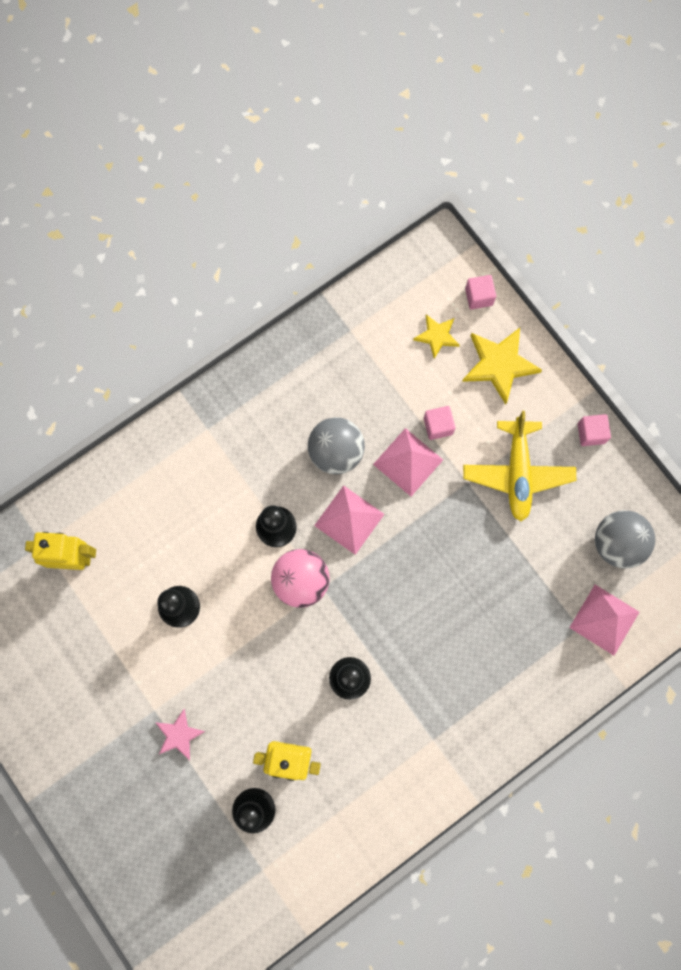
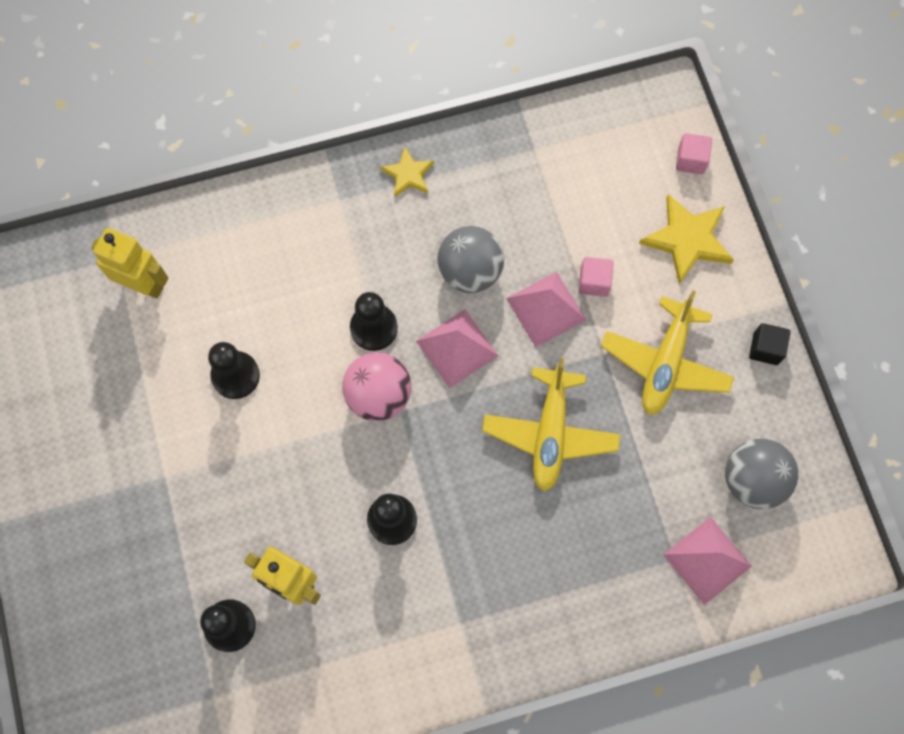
camera: 20 degrees right, 5 degrees down
(179, 735) = (180, 513): pink star -> none
(437, 336) = (628, 186): yellow star -> yellow star (408, 174)
(448, 563) = (550, 433): none -> yellow plane
(591, 433) = (765, 348): pink cube -> black cube

